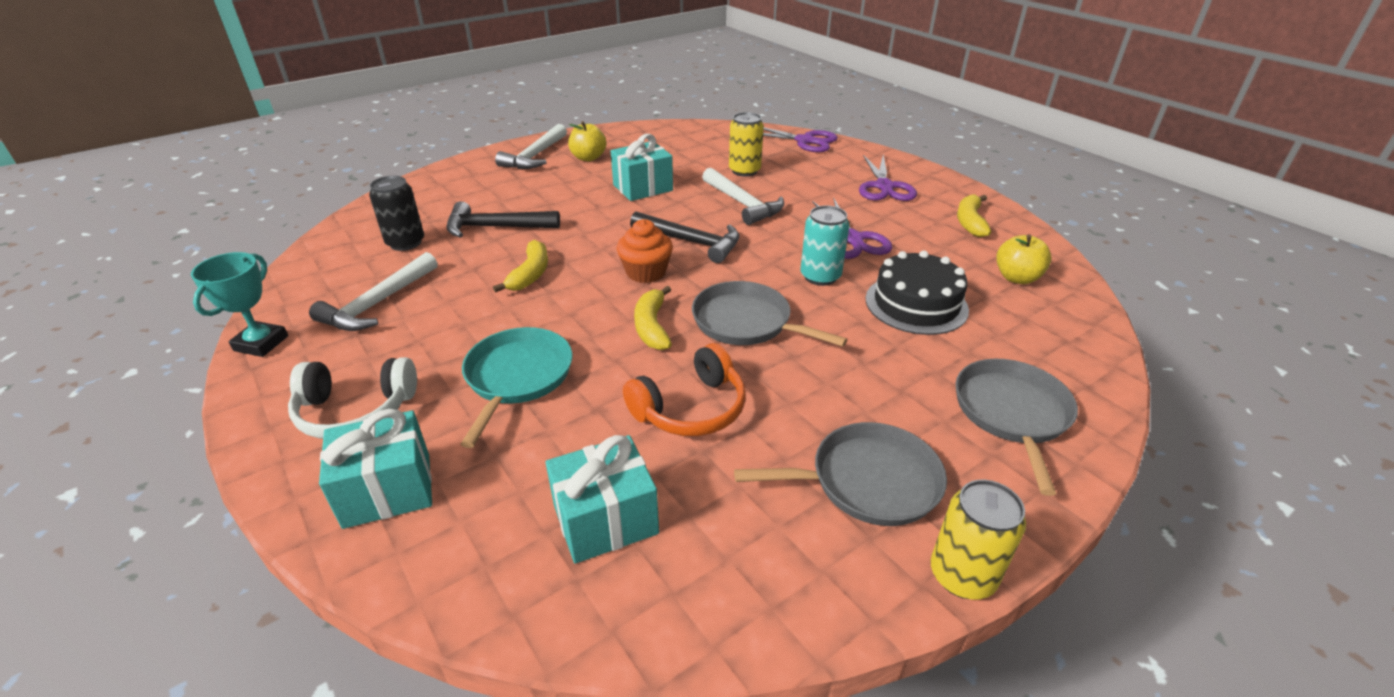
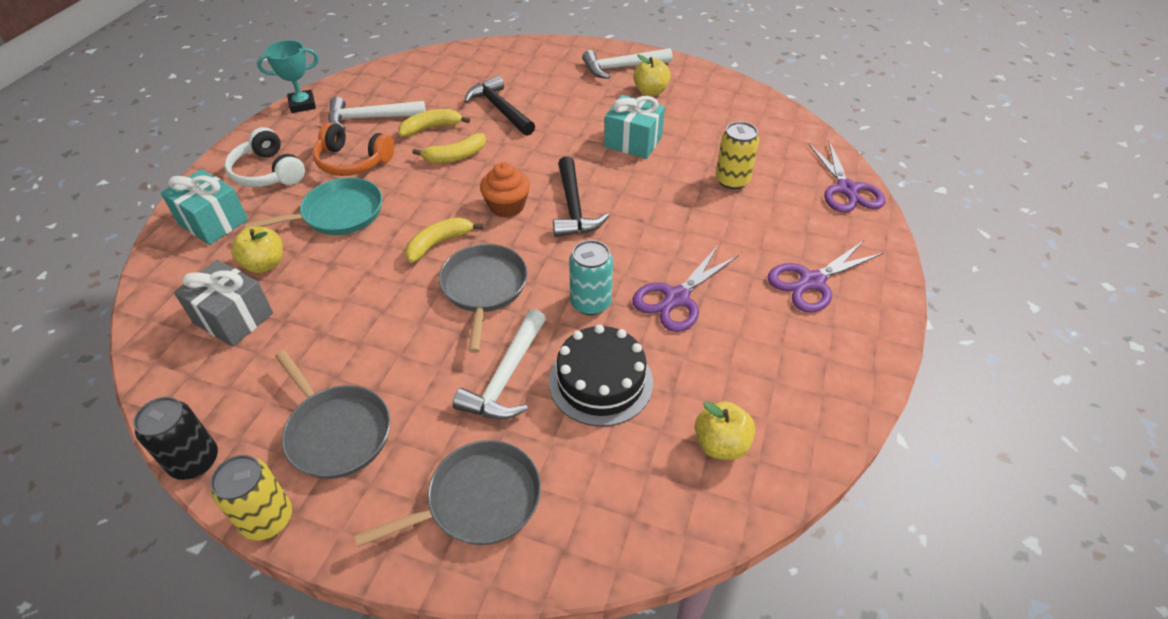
camera: 55 degrees right, 10 degrees up
(405, 243) = (445, 87): black can -> black can (195, 461)
(535, 463) = (265, 264): none -> yellow apple
(605, 519) = (233, 318): turquoise gift -> grey gift
(691, 408) = (359, 306): orange headphones -> orange headphones (352, 162)
(742, 204) = (668, 206): white hammer -> white hammer (506, 377)
(970, 222) = (806, 372): yellow banana -> yellow banana (431, 128)

